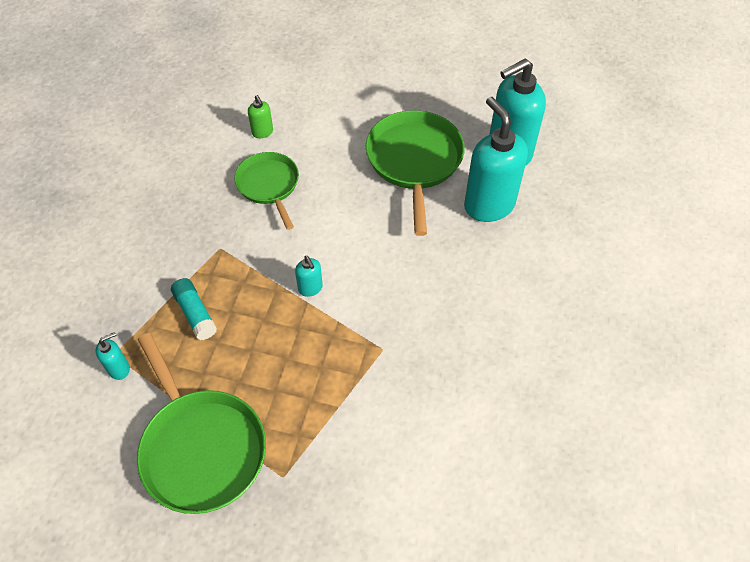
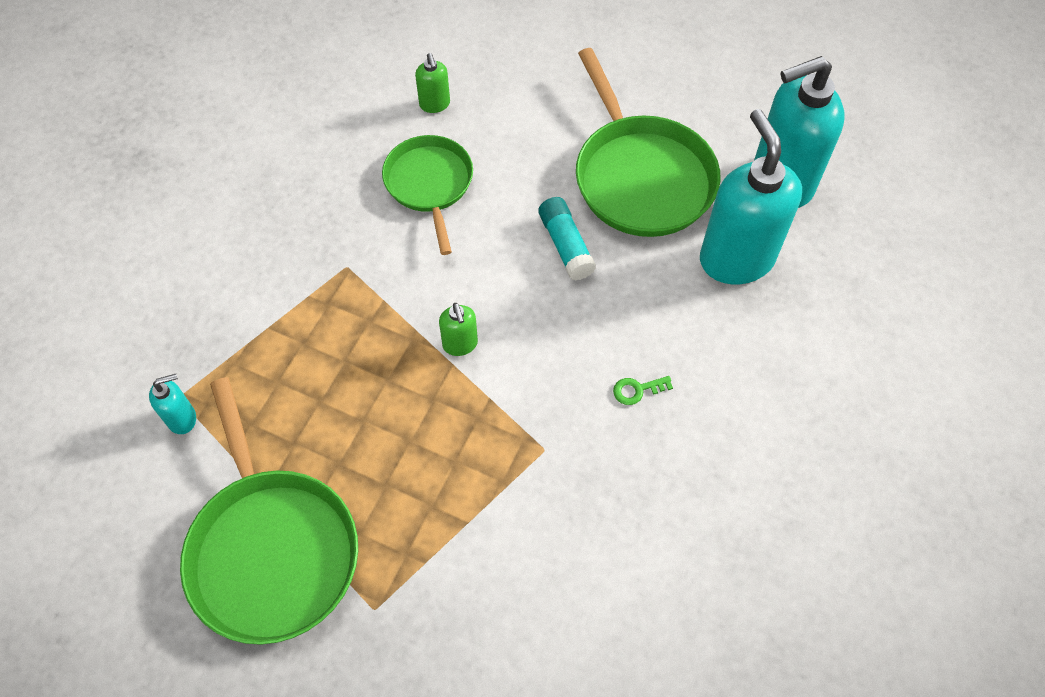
camera: 10 degrees right, 5 degrees up
(195, 313) = (297, 356): turquoise glue stick -> turquoise glue stick (565, 245)
(310, 288) = (460, 344): turquoise soap dispenser -> green soap dispenser
(414, 161) = (641, 177): green pan -> green pan turned 150 degrees clockwise
(439, 300) = (637, 390): none -> green key

